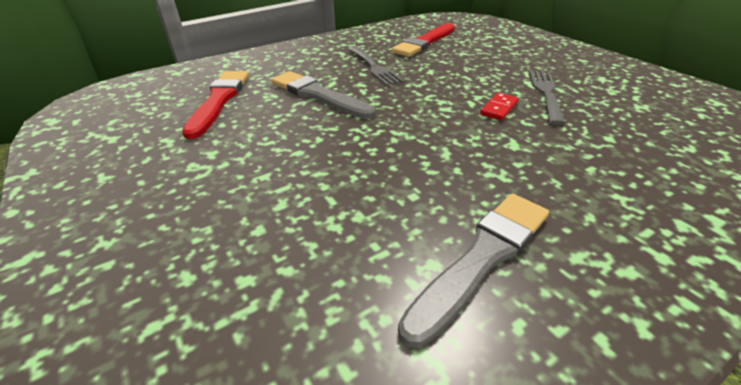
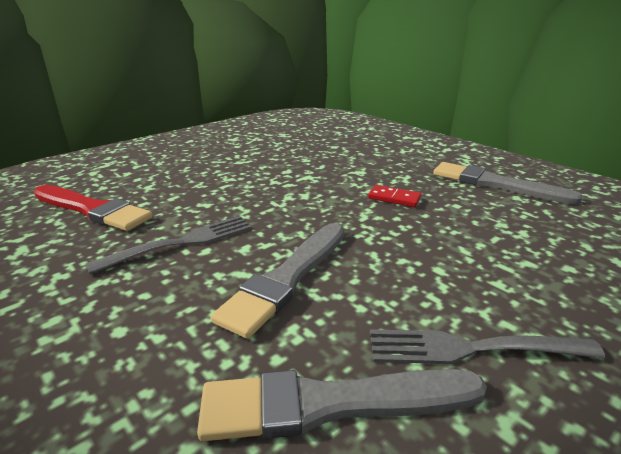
camera: 100 degrees left, 10 degrees down
(219, 101) = (333, 404): red brush -> grey brush
(499, 108) = (299, 174): red domino -> red domino (394, 198)
(546, 93) = (265, 157): grey fork -> grey fork (473, 348)

